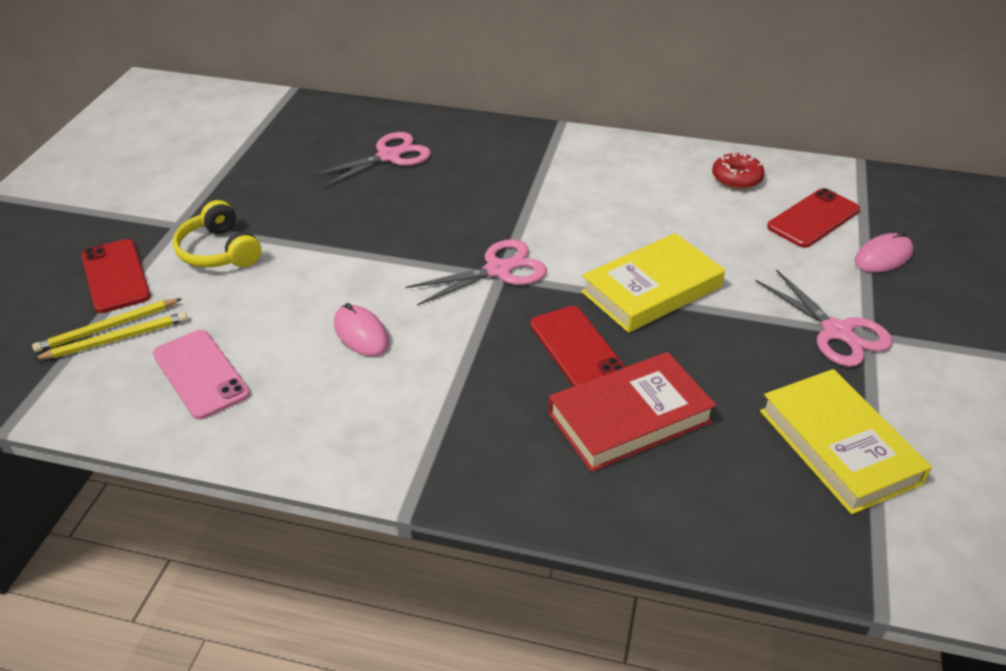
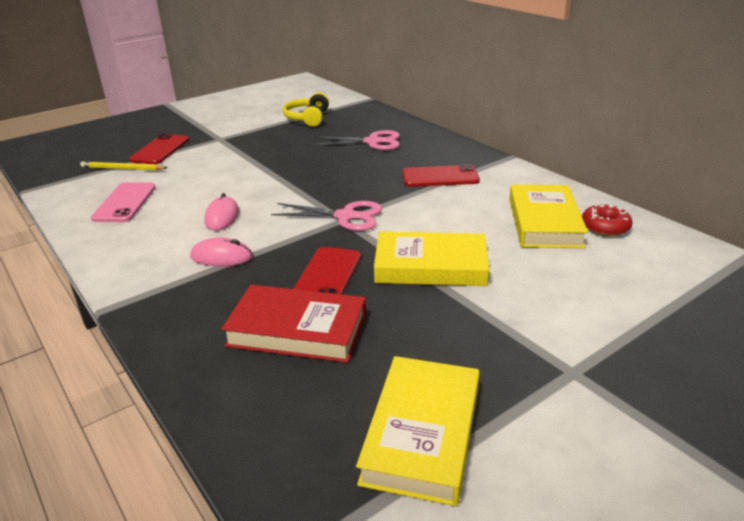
camera: 40 degrees right, 10 degrees down
(116, 339) = (118, 174): yellow pencil -> none
(219, 251) = (219, 155): yellow headphones -> yellow headphones (308, 118)
(684, 194) = (544, 222): none -> yellow book
(813, 218) = (639, 275): red phone -> red phone (440, 177)
(837, 332) = (544, 357): pink scissors -> none
(883, 257) = (672, 326): pink mouse -> pink mouse (221, 257)

